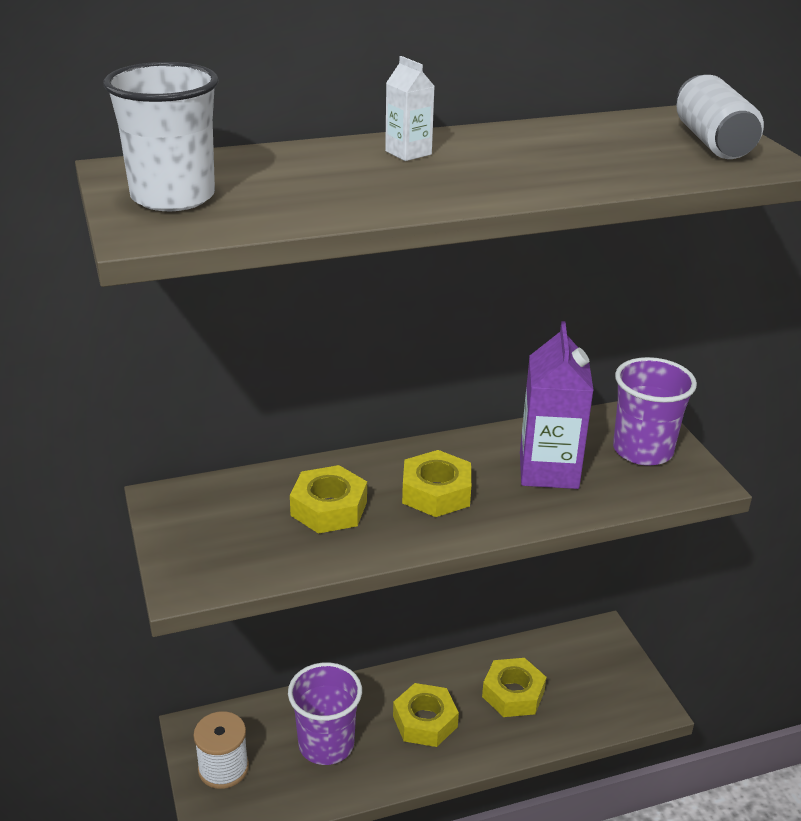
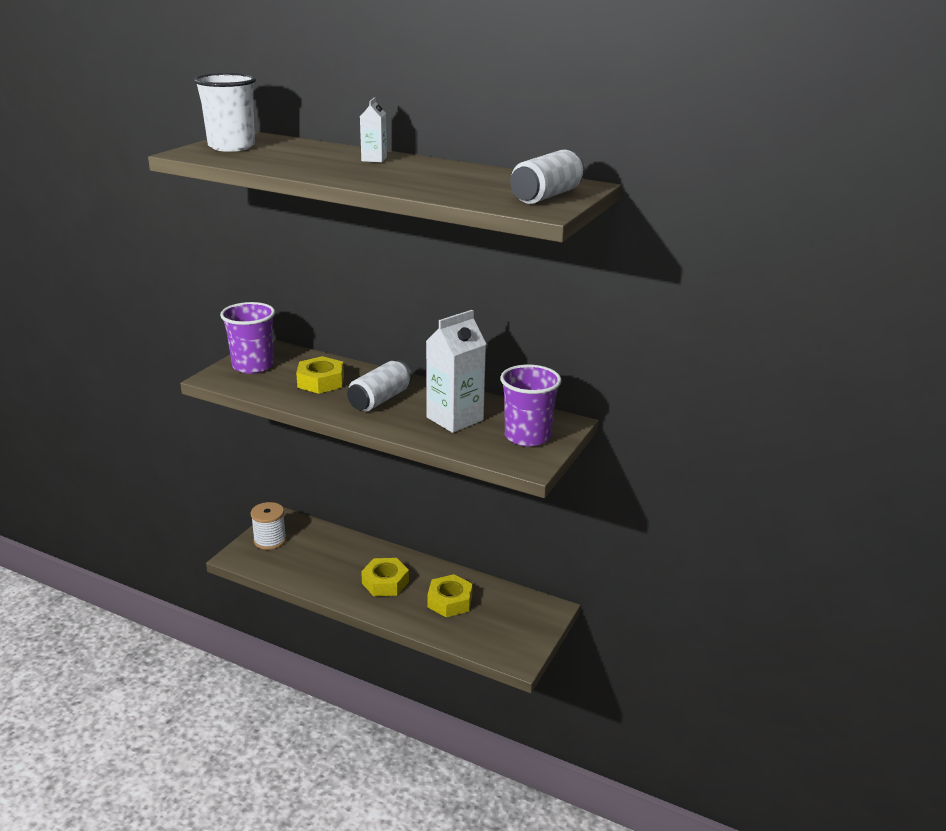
camera: 45 degrees right, 5 degrees down
(326, 744) = (325, 561): purple cup -> purple cup (253, 366)
(436, 492) = (380, 399): yellow nut -> white can
(548, 470) = (455, 419): purple carton -> white carton

